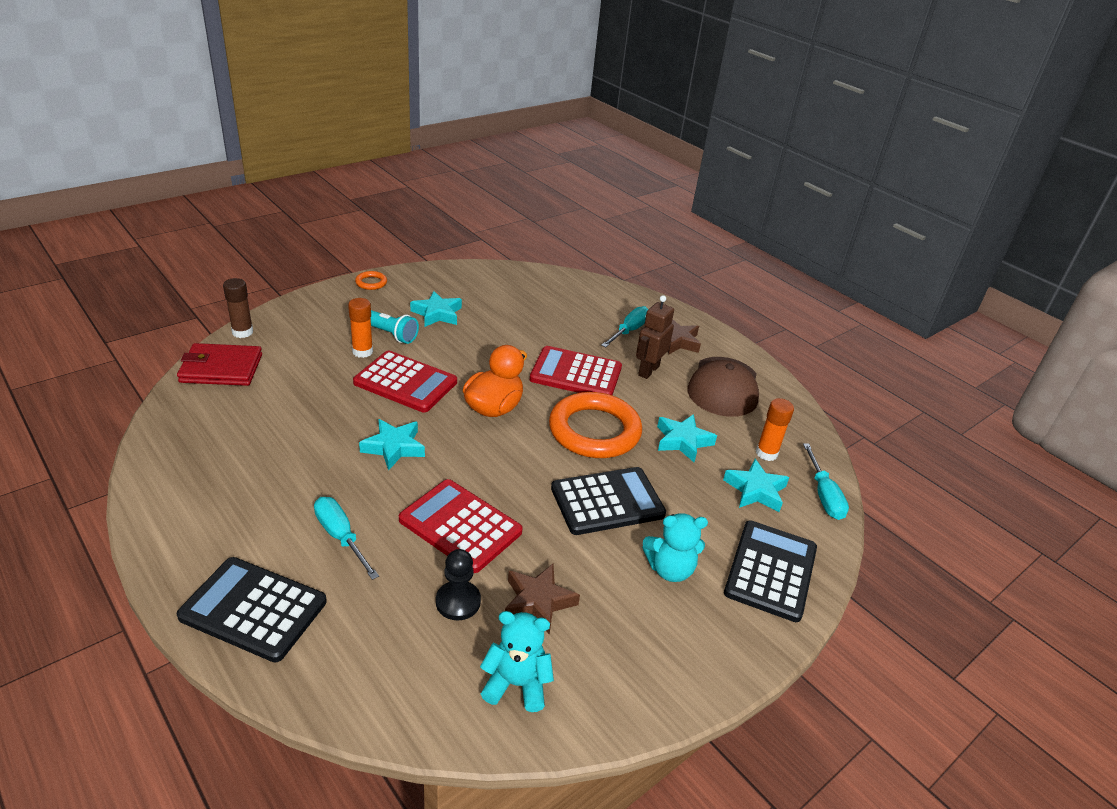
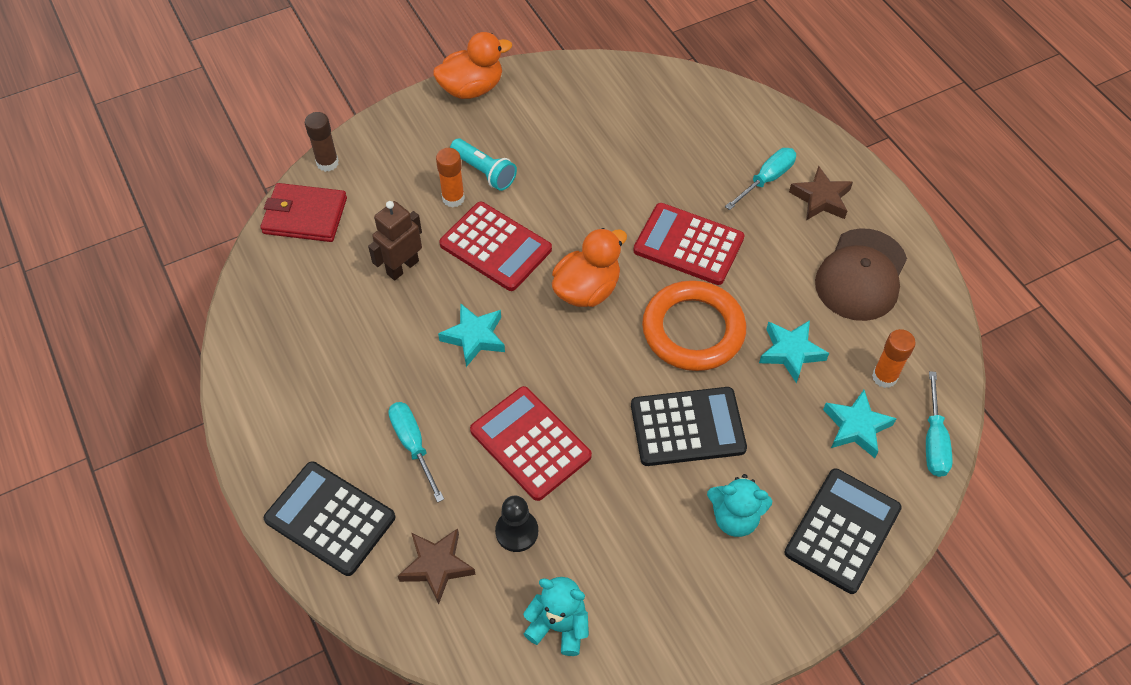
camera: 15 degrees right, 20 degrees up
(371, 283) = (472, 88): orange ring -> orange duck
(437, 314) = (542, 142): turquoise star -> none
(538, 601) = (594, 540): brown star -> brown star (437, 566)
(648, 370) = (775, 244): brown robot -> brown robot (402, 267)

